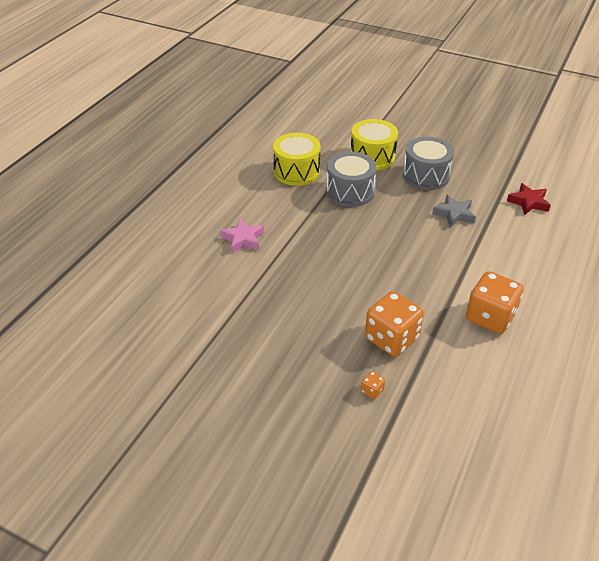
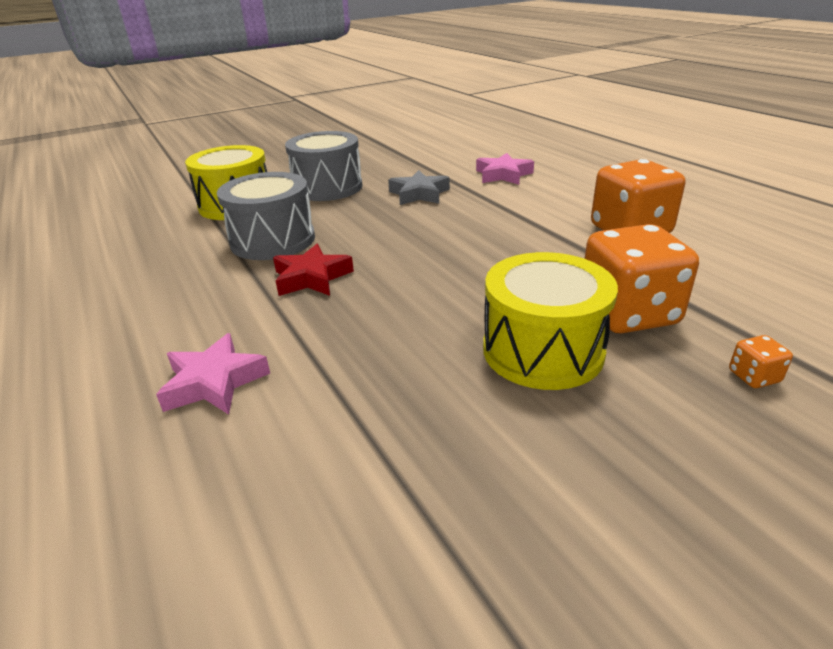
camera: 55 degrees left, 10 degrees down
(296, 171) = (155, 265): yellow drum -> yellow drum (542, 350)
(521, 236) = (503, 175): none -> pink star
(528, 202) = (453, 157): red star -> red star (312, 278)

